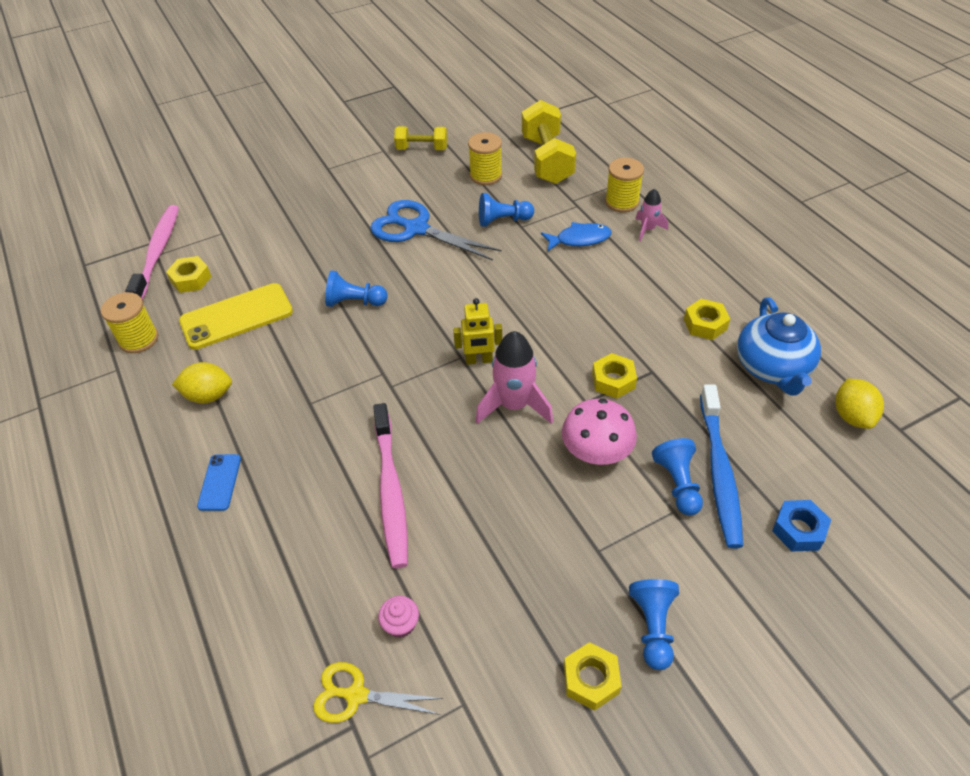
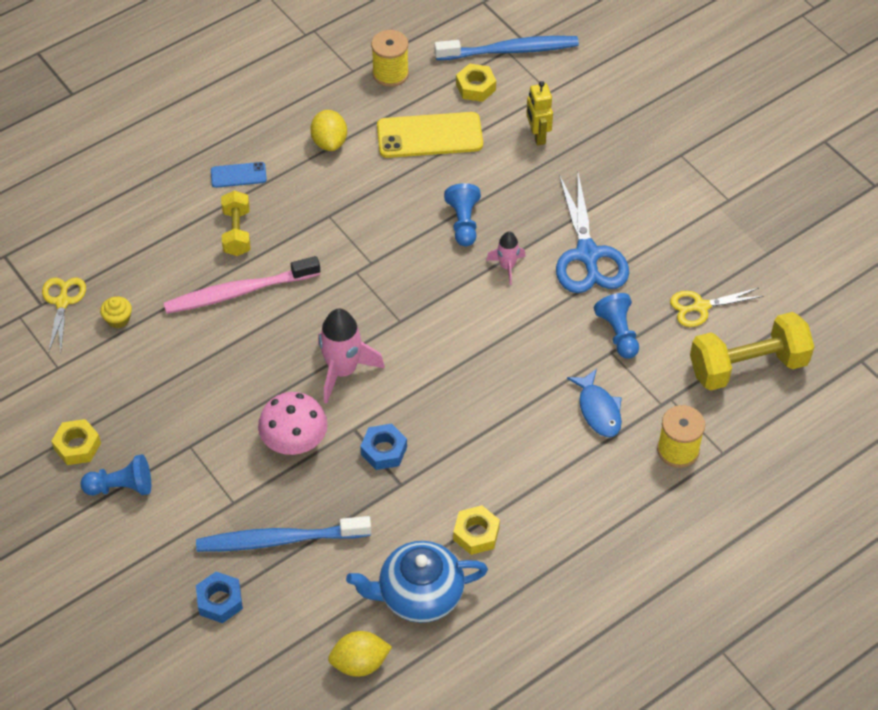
camera: 80 degrees right, 5 degrees up
(158, 252) = (510, 50): pink toothbrush -> blue toothbrush
(236, 316) = (429, 136): yellow phone -> yellow phone turned 60 degrees counterclockwise
(400, 624) = (118, 319): pink cupcake -> yellow cupcake
(416, 229) = (587, 255): blue scissors -> blue scissors turned 150 degrees clockwise
(422, 149) = (741, 236): yellow dumbbell -> yellow dumbbell (237, 232)
(479, 360) = (397, 336): yellow robot -> yellow robot (537, 136)
(485, 175) = (701, 307): yellow spool -> yellow scissors
(613, 380) = (384, 450): yellow nut -> blue nut
(647, 229) = (629, 478): pink rocket -> pink rocket (507, 267)
(678, 484) = (263, 506): blue pawn -> none

